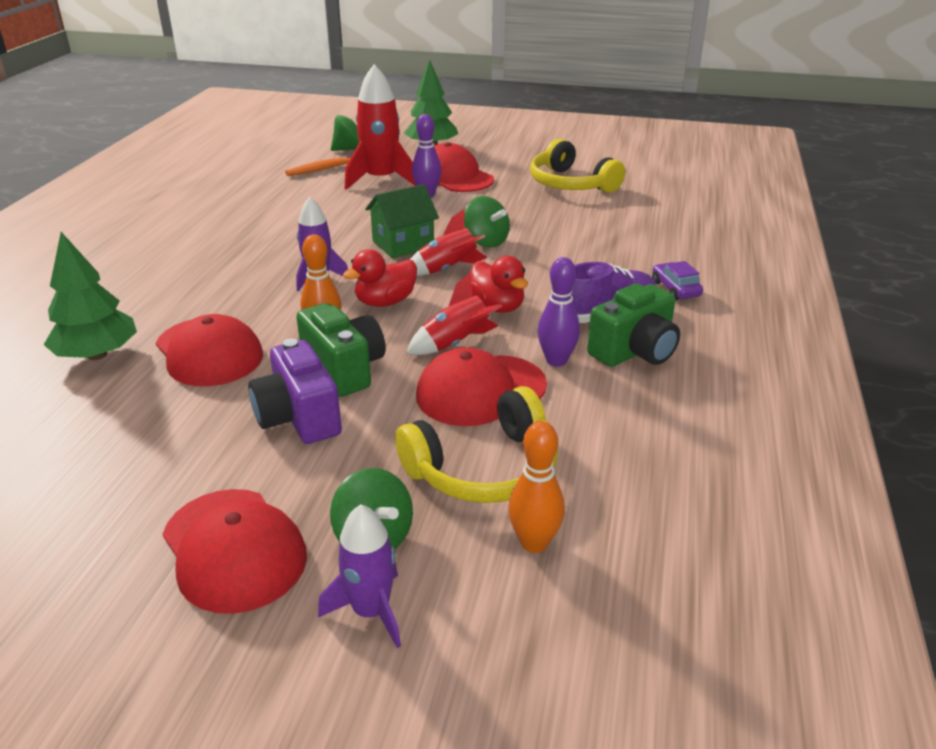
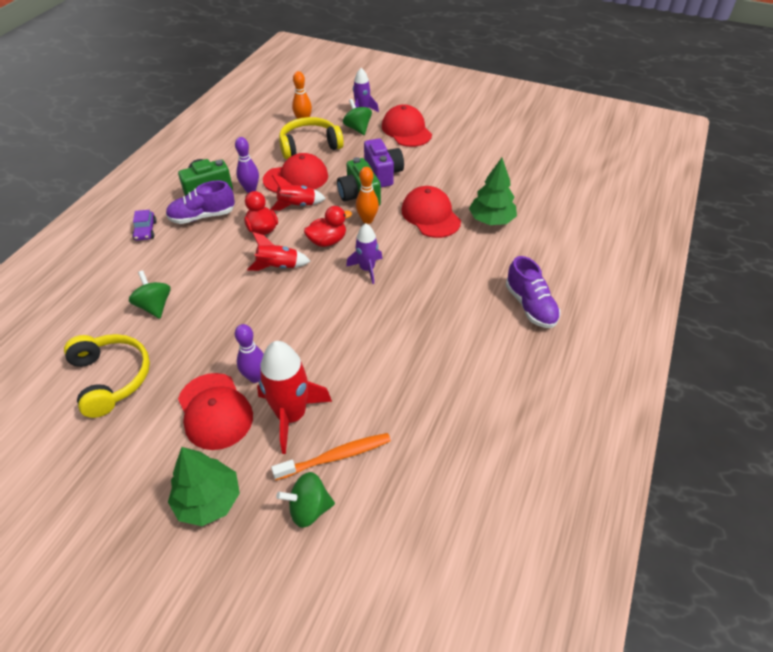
camera: 170 degrees left, 15 degrees up
(95, 263) = (530, 306): none -> purple shoe
(403, 244) = (300, 300): green house -> none
(486, 241) = (237, 295): green spinning top -> green spinning top (155, 306)

